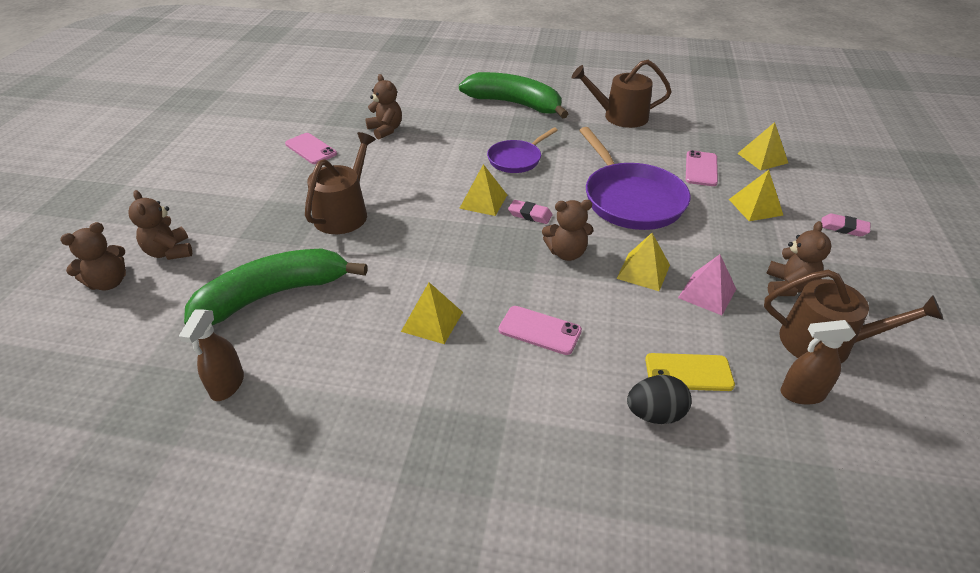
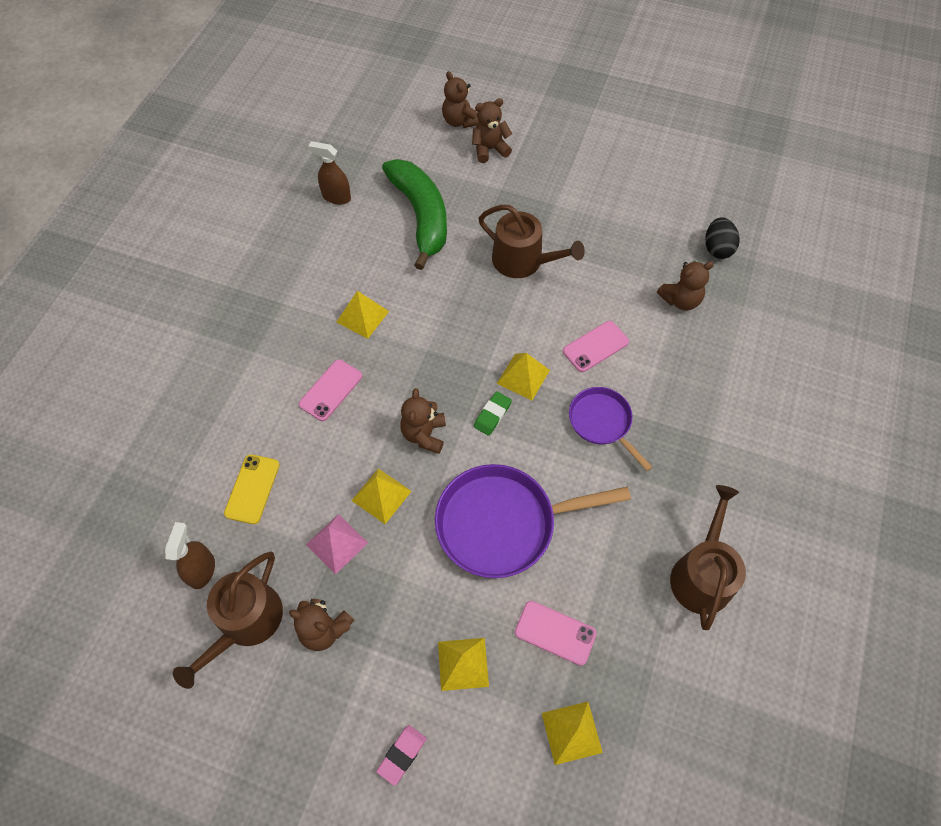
camera: 100 degrees right, 20 degrees up
(311, 149) = (644, 234): pink phone -> pink phone (595, 346)
(515, 104) = (742, 446): green banana -> none
(530, 214) = (492, 415): pink eraser -> green eraser
(655, 414) = (223, 449): black egg -> black egg (717, 248)

